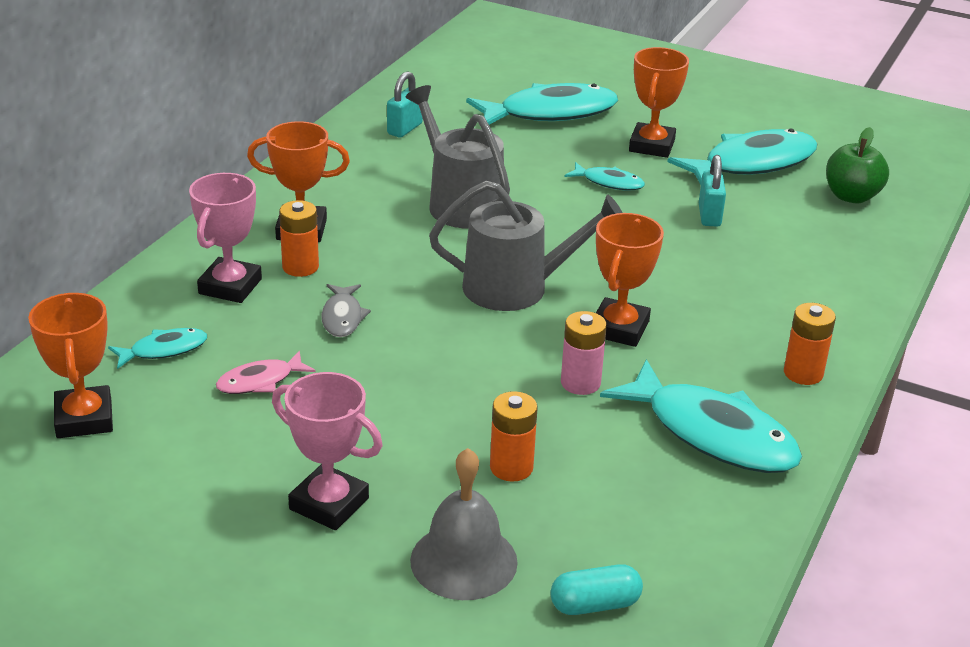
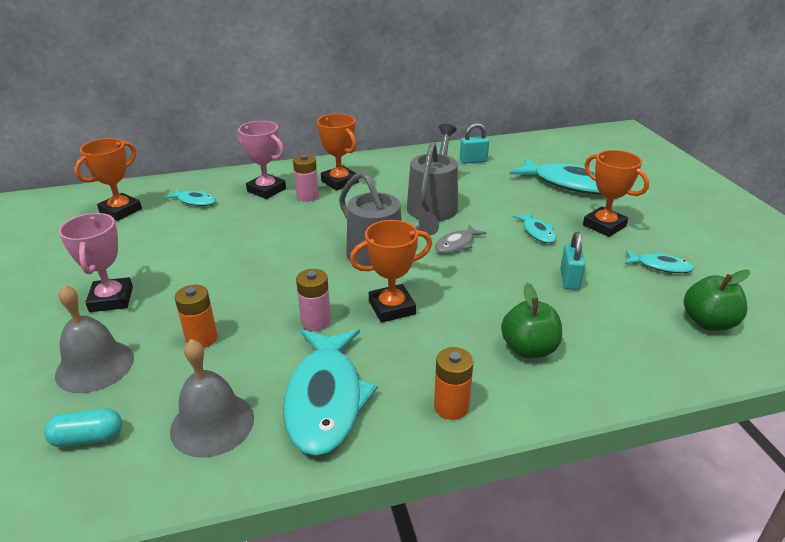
camera: 50 degrees right, 0 degrees up
(230, 286) = (266, 190): pink trophy -> pink trophy turned 60 degrees clockwise
(260, 381) = (197, 233): pink fish -> none
(300, 267) = (307, 196): orange battery -> pink battery
(342, 317) = (280, 226): grey fish -> grey fish (456, 244)
(594, 604) = (88, 438): turquoise capsule -> turquoise capsule turned 45 degrees counterclockwise
(651, 146) = (604, 226): orange trophy -> orange trophy turned 75 degrees clockwise
(667, 515) = (212, 423): none -> grey bell
(709, 216) = (569, 280): turquoise padlock -> turquoise padlock turned 45 degrees counterclockwise
(752, 164) = (660, 266): turquoise fish -> turquoise fish, size x0.49
(777, 294) = (529, 349): none -> green apple

